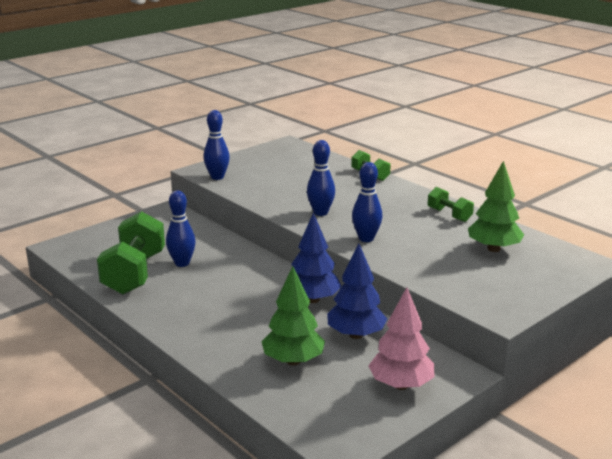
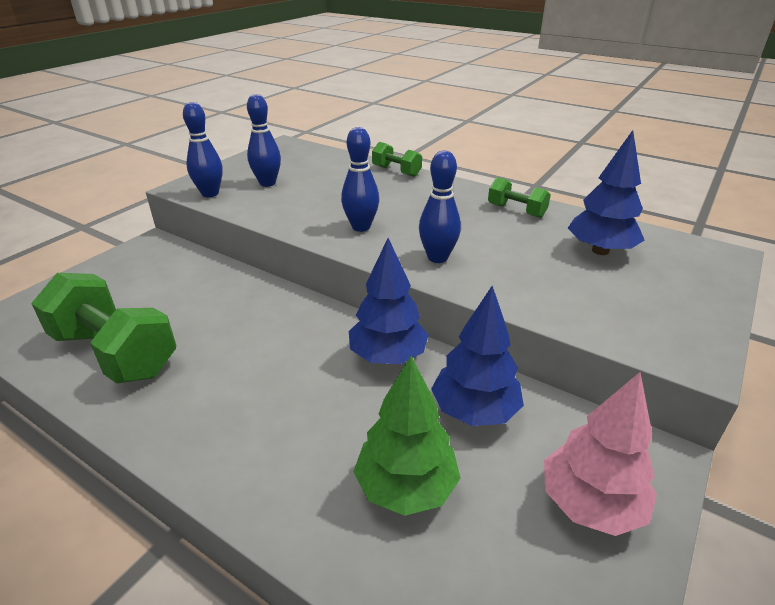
camera: 15 degrees left, 10 degrees up
(134, 273) = (115, 353): green dumbbell -> green dumbbell turned 45 degrees counterclockwise
(182, 263) = (185, 323): blue bowling pin -> blue bowling pin (267, 183)
(493, 249) = (600, 250): green tree -> blue tree

